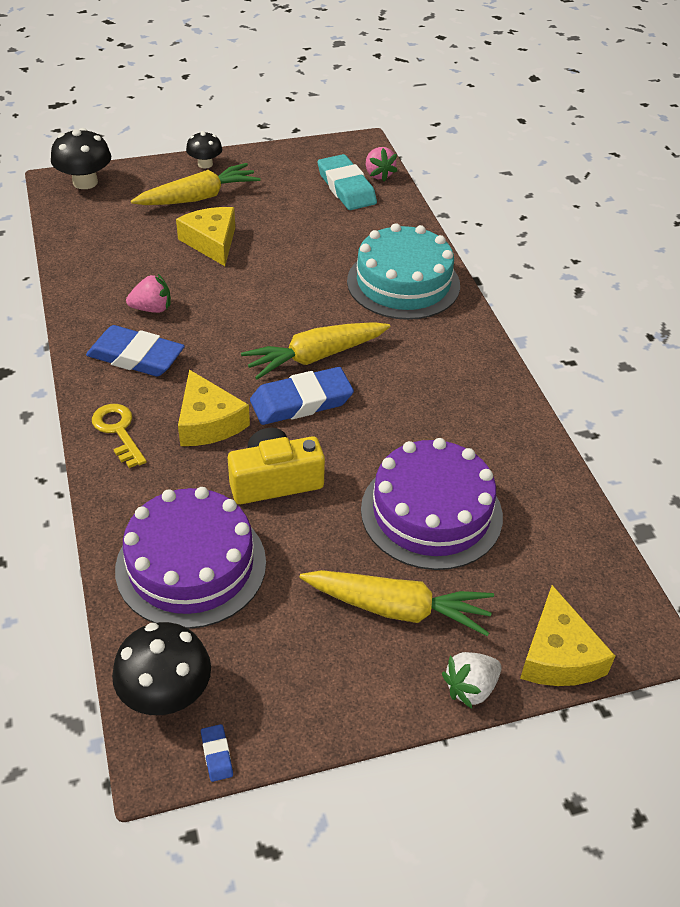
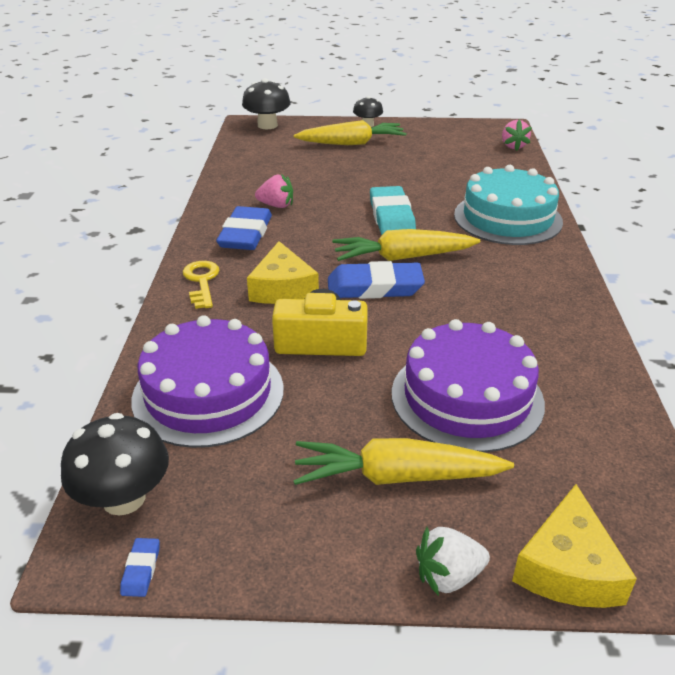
camera: 20 degrees right, 10 degrees down
(136, 356) = (245, 234): blue eraser -> blue eraser turned 60 degrees clockwise
(211, 242) = (348, 171): yellow cheese -> none
(346, 187) = (481, 151): turquoise eraser -> turquoise eraser (391, 217)
(398, 609) = (396, 476): yellow carrot -> yellow carrot turned 150 degrees clockwise

